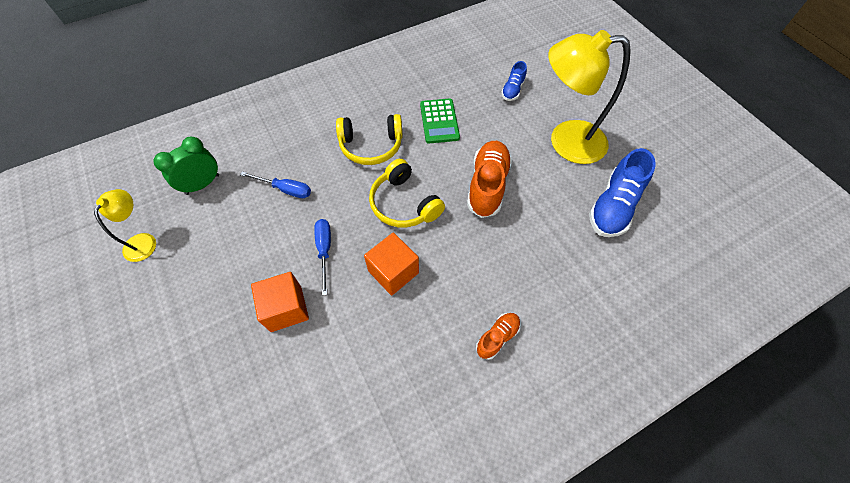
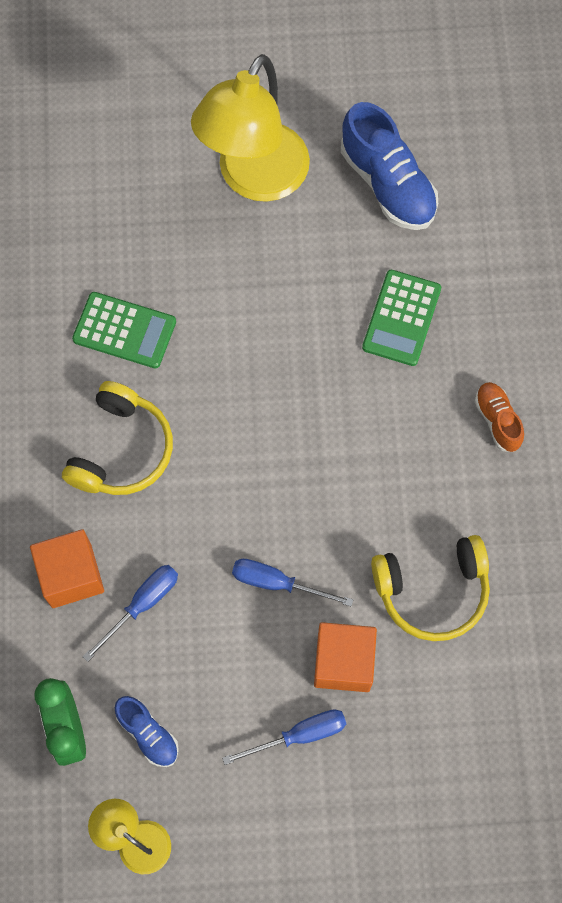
camera: 65 degrees left, 10 degrees up
(229, 302) = (299, 735): none -> blue screwdriver
(393, 272) = (353, 505): orange cube -> orange cube (71, 575)
(404, 204) = (251, 446): yellow headphones -> yellow headphones (432, 590)
(487, 186) = (277, 322): orange shoe -> none
(512, 90) = (118, 195): blue shoe -> blue shoe (148, 734)
(532, 249) = (401, 318): none -> green calculator

